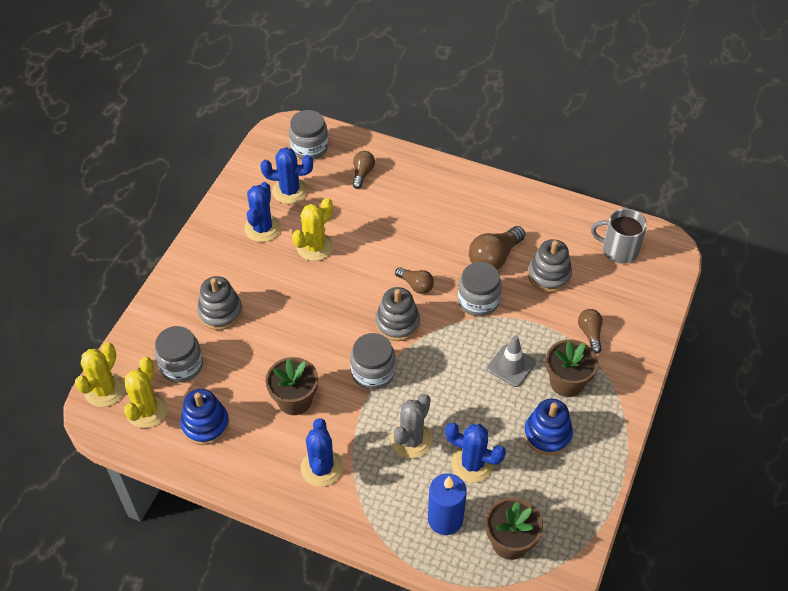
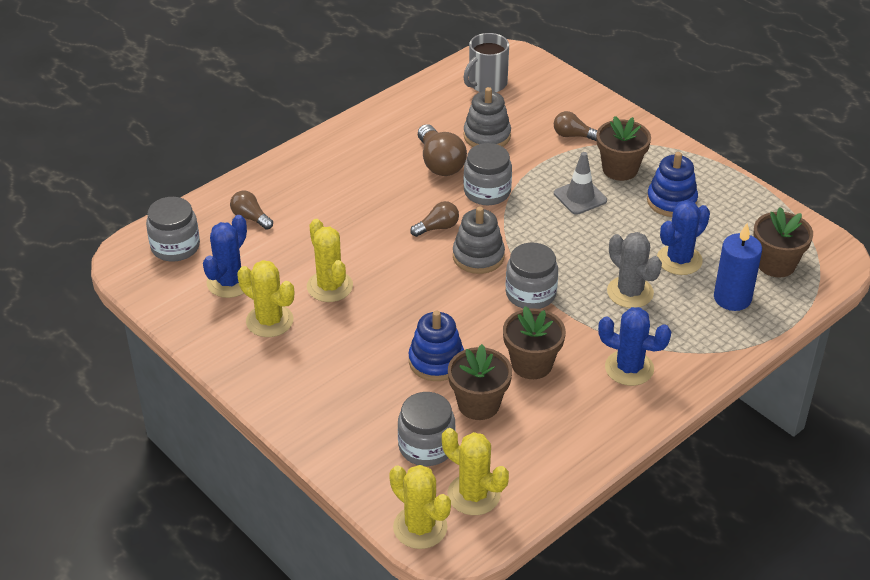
camera: 65 degrees left, 10 degrees down
(205, 424) = (523, 447): blue stacking toy -> blue stacking toy (436, 361)
(220, 312) = (370, 391): grey stacking toy -> none
(237, 381) = (478, 404): none -> brown flower pot
(262, 228) = (269, 321): blue cactus -> yellow cactus

